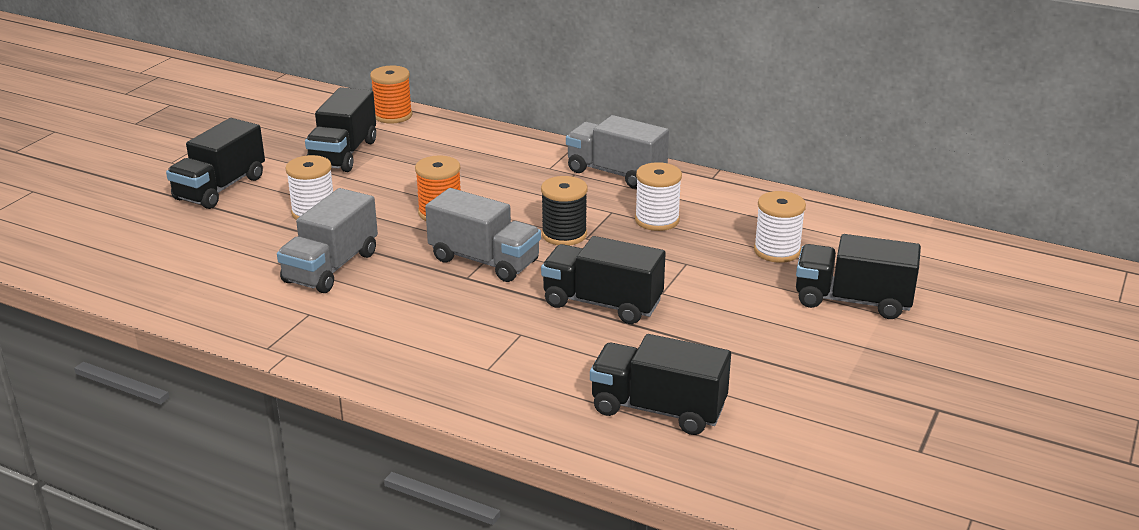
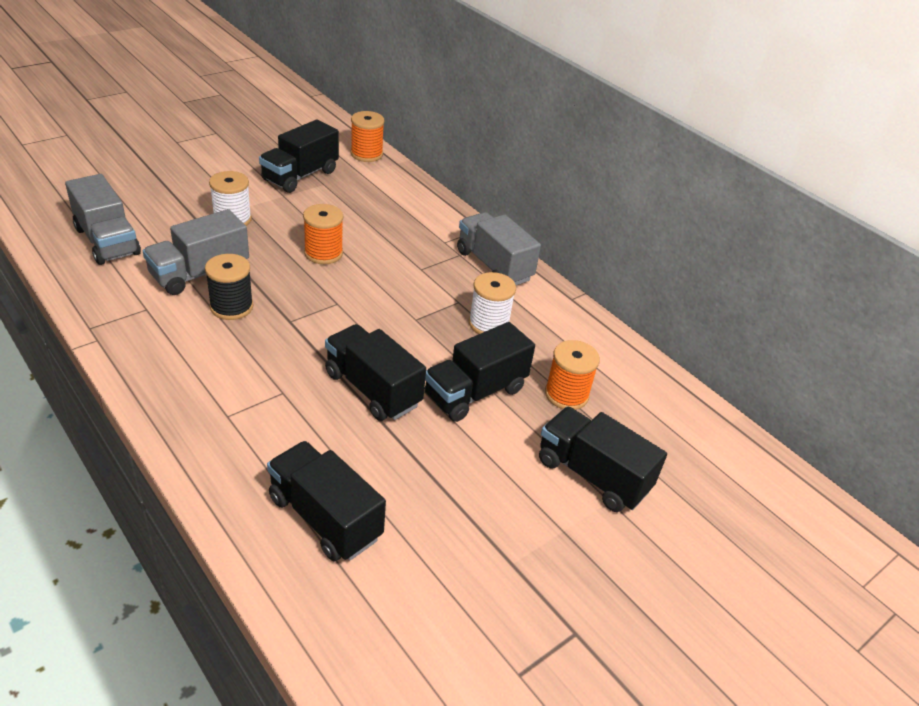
camera: 20 degrees right, 10 degrees up
(220, 188) = (188, 175): black truck -> black truck (475, 392)
(484, 261) = (317, 311): grey truck -> grey truck (107, 241)
(564, 234) = (400, 309): black spool -> black spool (231, 307)
(777, 251) = (566, 394): white spool -> orange spool

